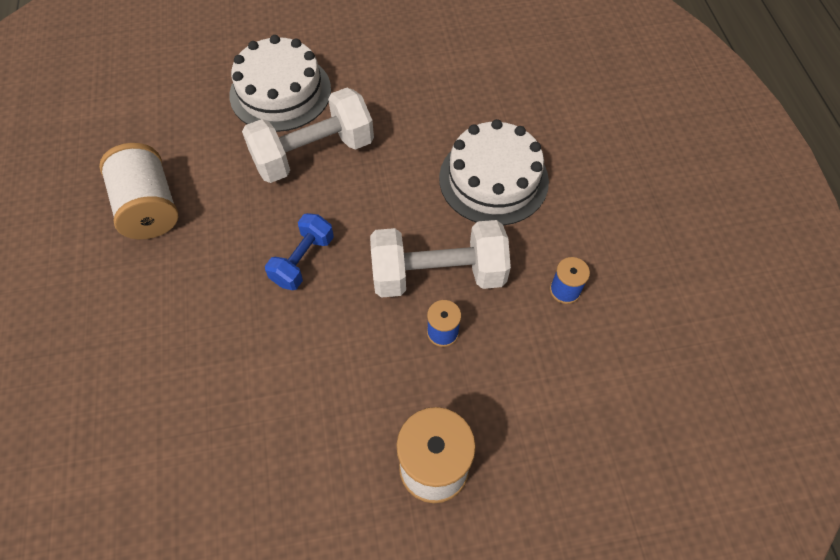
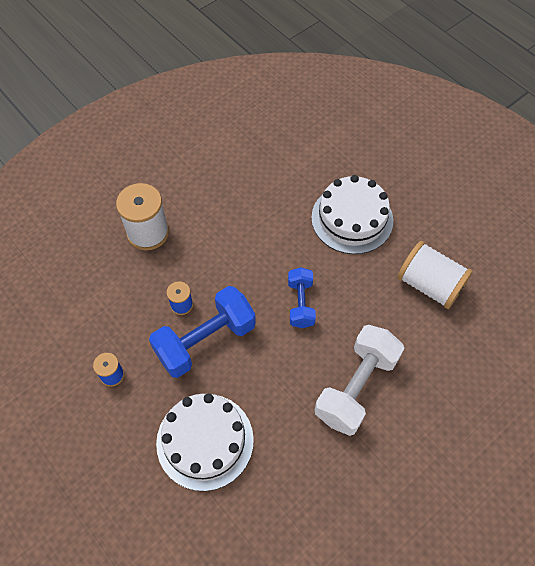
camera: 150 degrees right, 0 degrees up
(280, 92) = (428, 430): white cake -> white cake (352, 219)
(438, 274) = (205, 341): white dumbbell -> blue dumbbell

